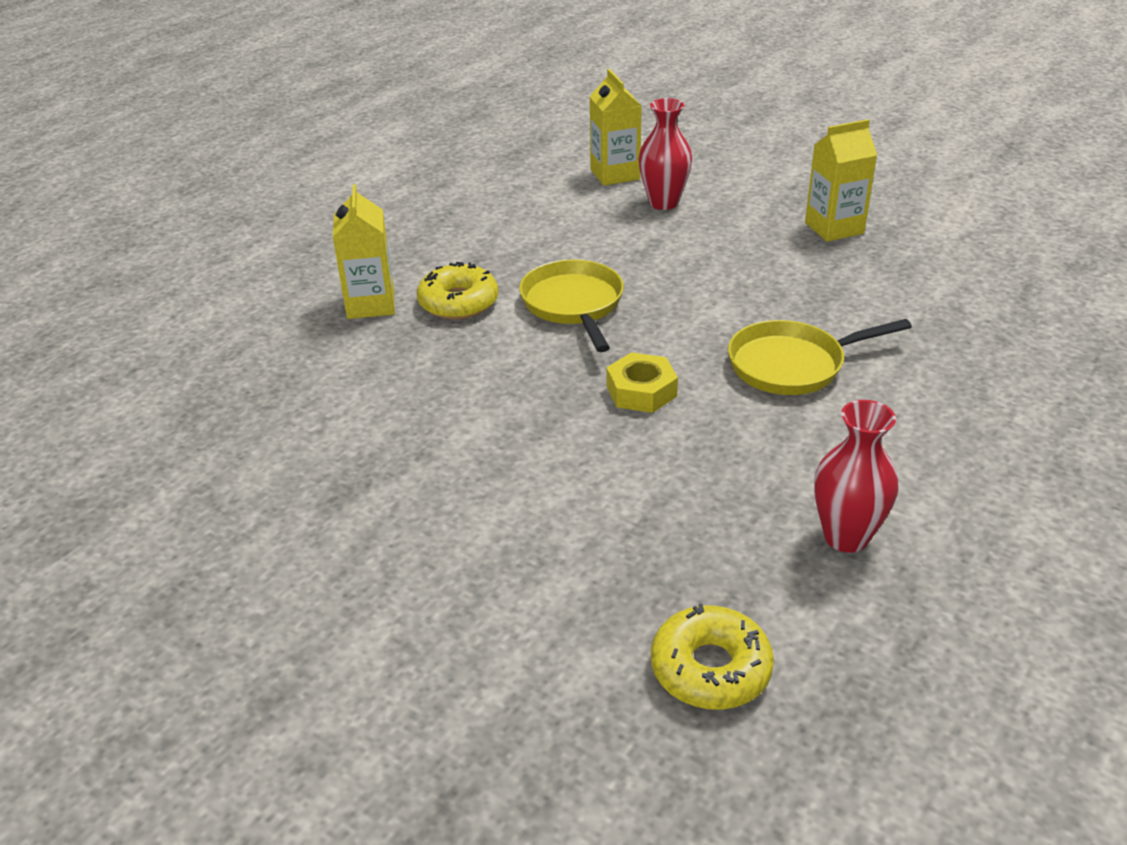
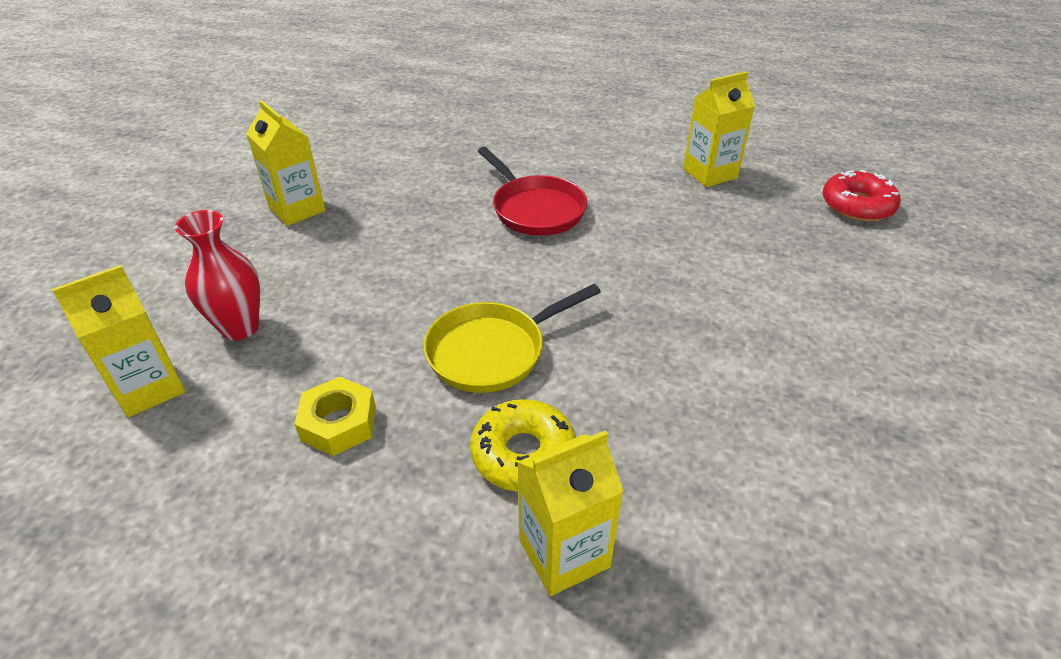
camera: 110 degrees left, 5 degrees up
(641, 391) = (614, 278): yellow nut -> yellow nut (339, 423)
(710, 669) = (857, 206): yellow donut -> red donut
(792, 365) = (535, 209): yellow pan -> red pan
(846, 537) = (710, 173): red vase -> yellow carton

